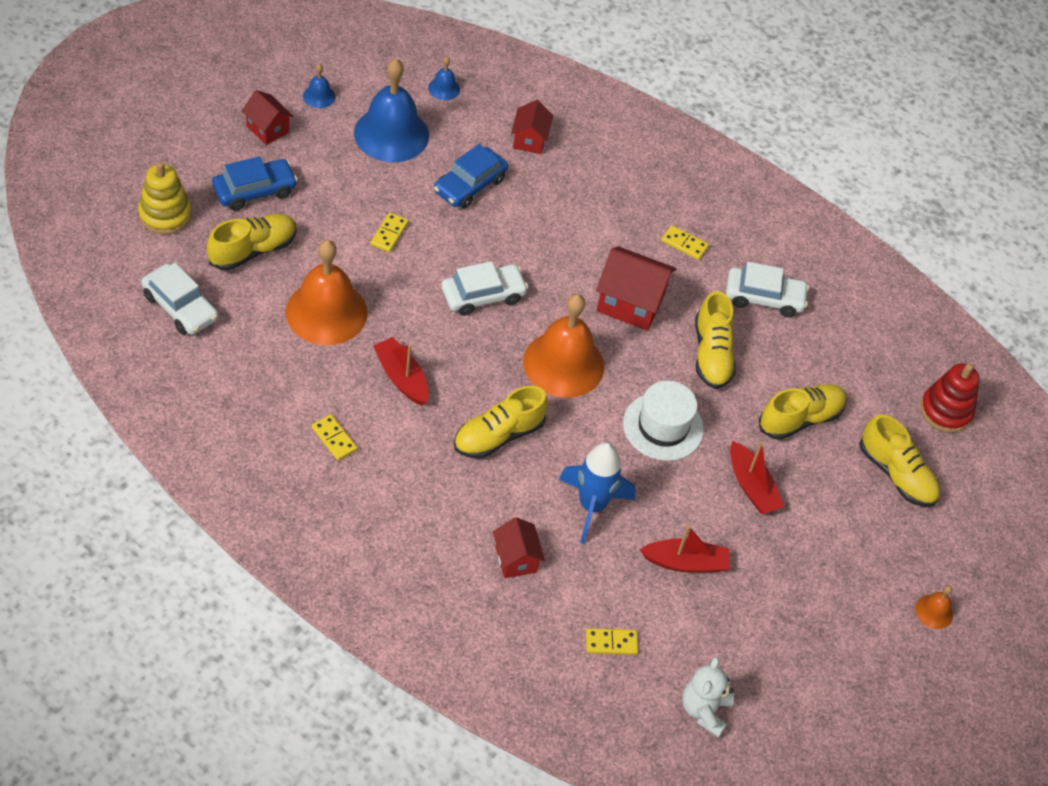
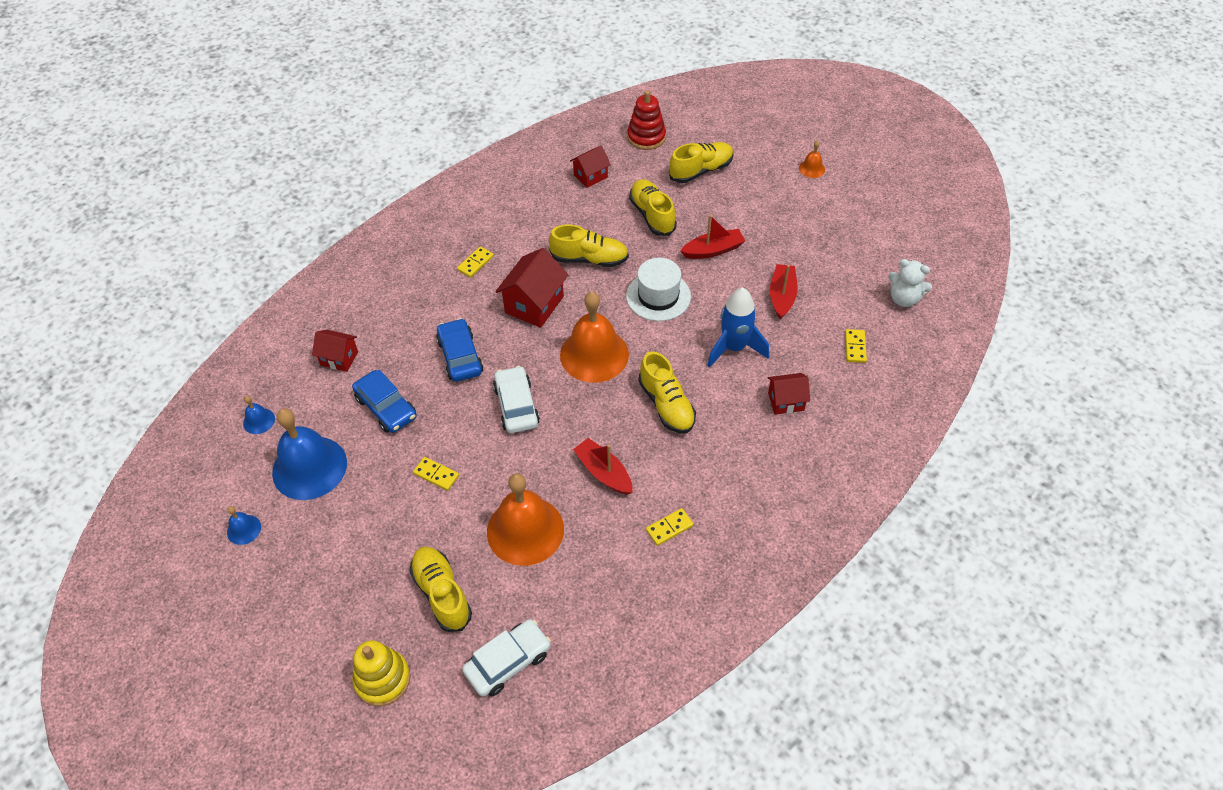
camera: 75 degrees left, 0 degrees up
(254, 191) = (363, 591): blue car -> blue car (460, 356)
(267, 129) = (280, 578): red house -> red house (590, 176)
(401, 377) = (603, 472): red boat -> red boat turned 75 degrees clockwise
(764, 298) = (536, 221): white car -> none

